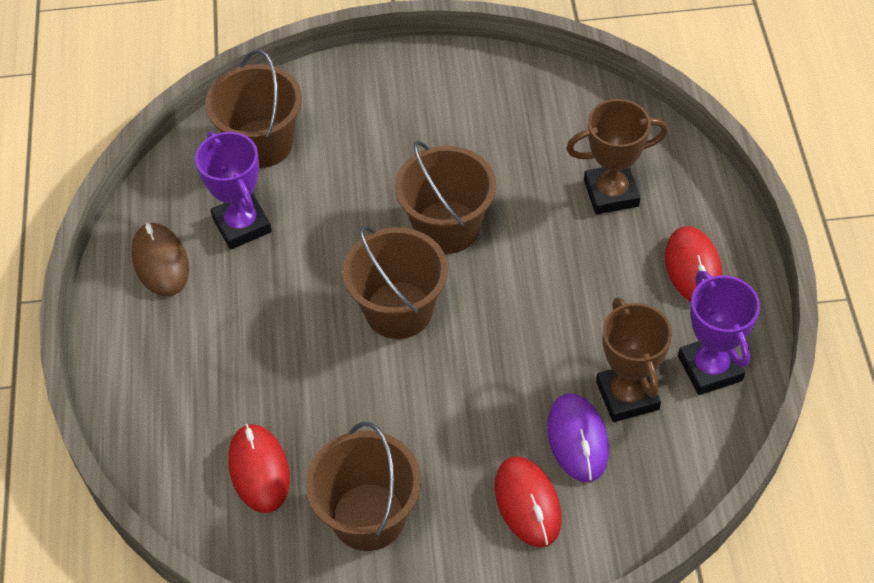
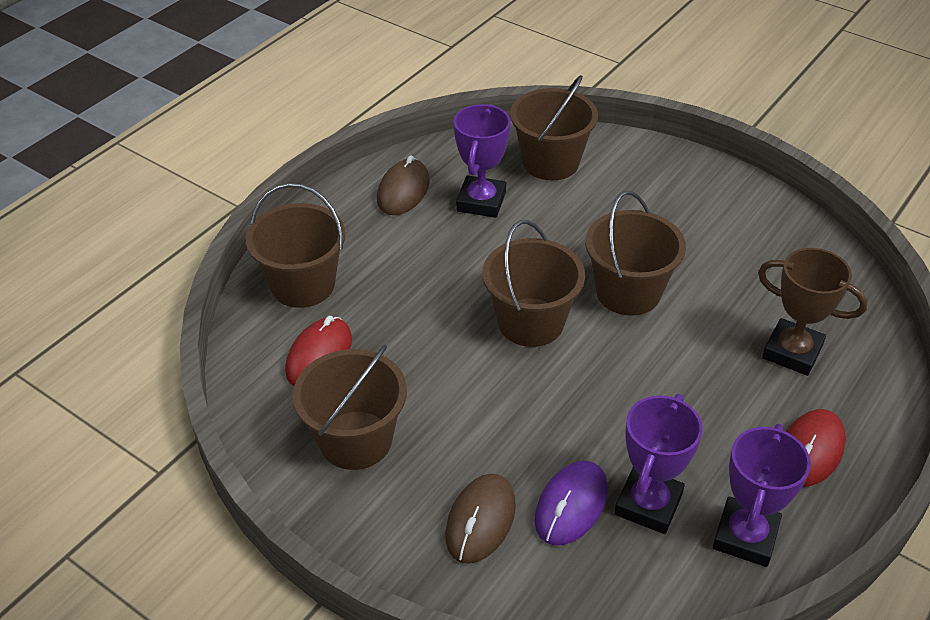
camera: 40 degrees right, 10 degrees down
(171, 418) = (303, 285): none -> brown bucket
(527, 503) = (480, 521): red mouse -> brown mouse
(627, 395) = (648, 504): brown trophy -> purple trophy

